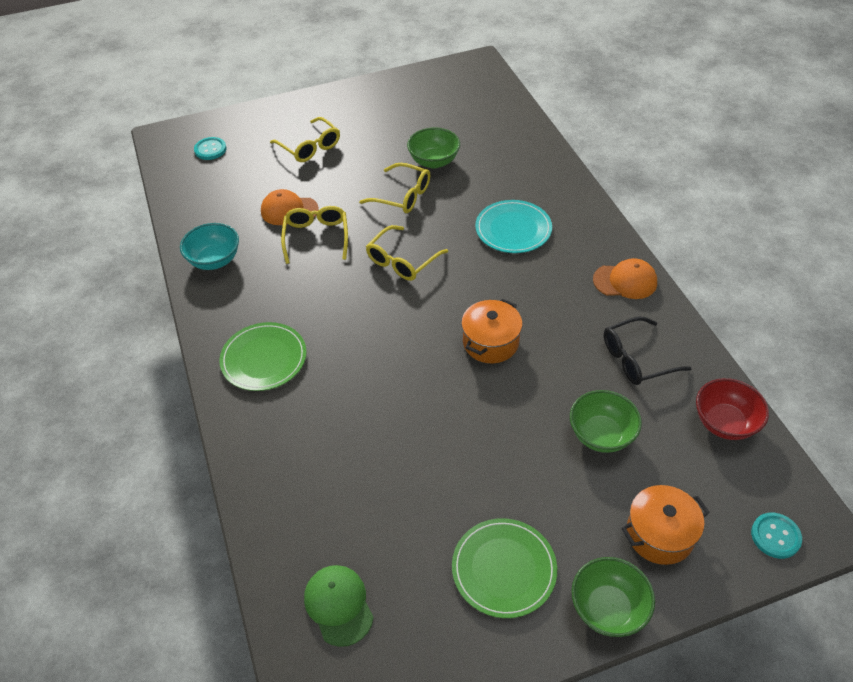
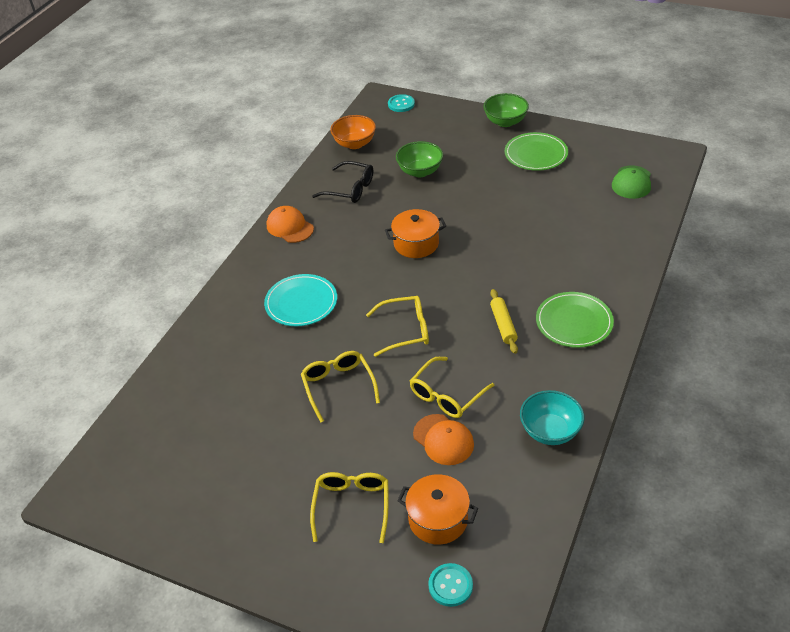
camera: 135 degrees left, 5 degrees down
(325, 316) = (503, 325): none -> yellow rolling pin
(434, 161) = (272, 403): green bowl -> none
(659, 534) = (448, 129): orange pot -> orange pot (438, 519)
(725, 423) = (354, 143): red bowl -> orange bowl

